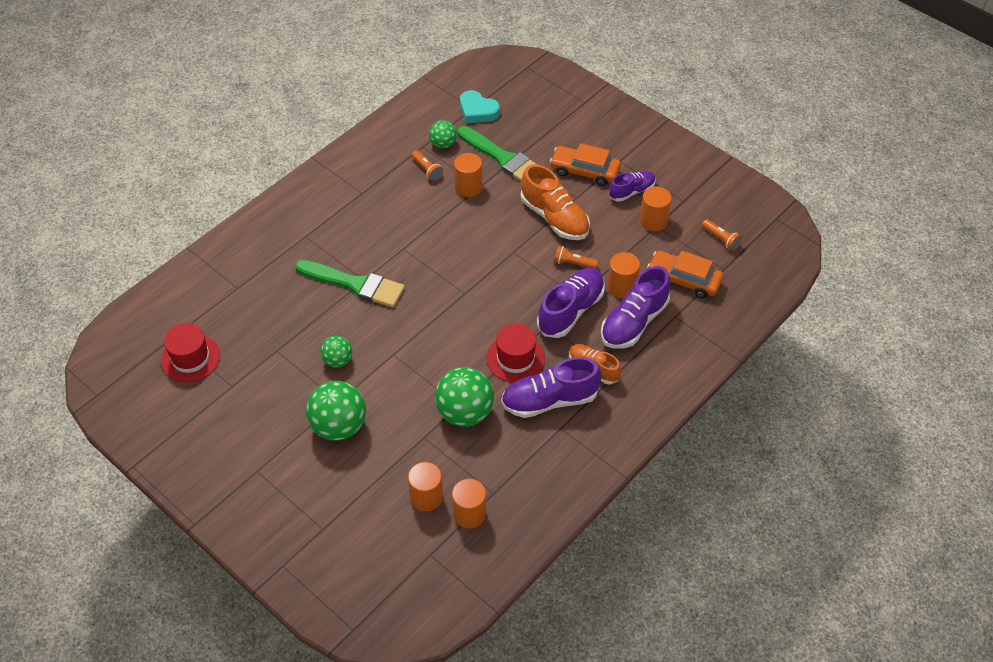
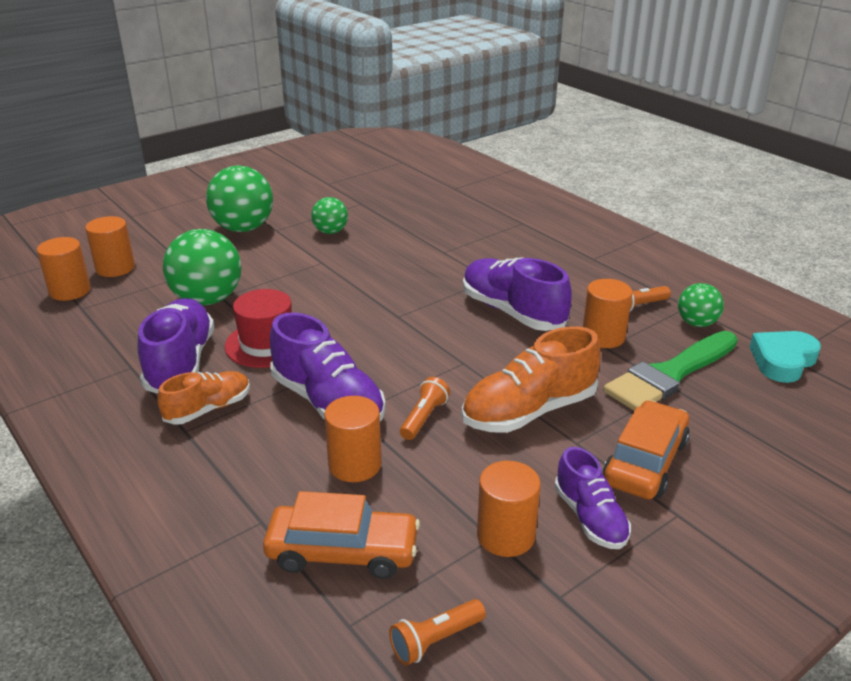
camera: 100 degrees right, 20 degrees down
(190, 358) = (371, 168): red hat -> none
(355, 284) = (438, 246): green brush -> none
(634, 322) = (273, 466): purple shoe -> purple shoe (512, 312)
(684, 279) = (342, 552): orange car -> orange car turned 60 degrees clockwise

